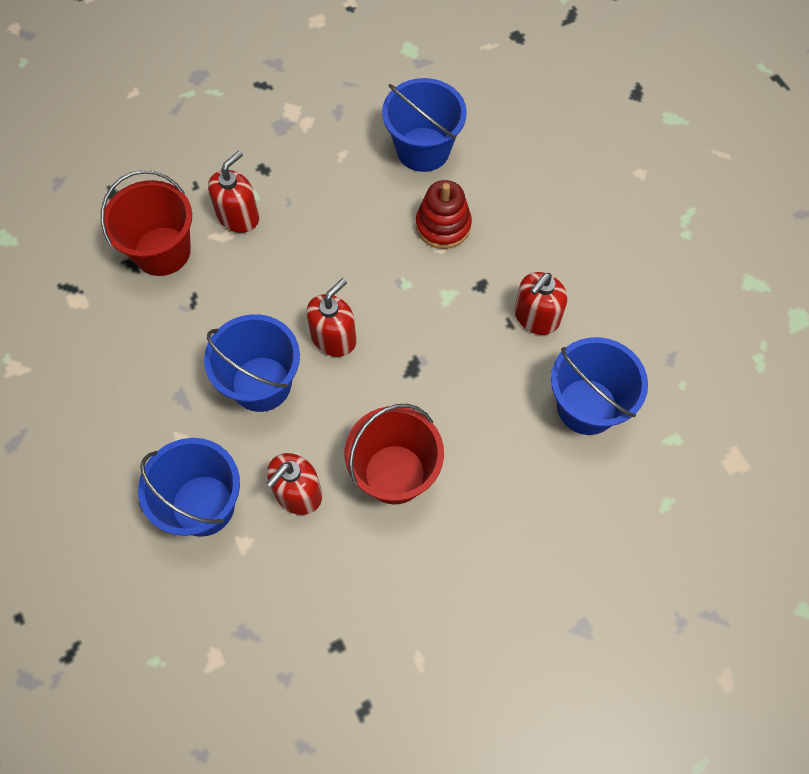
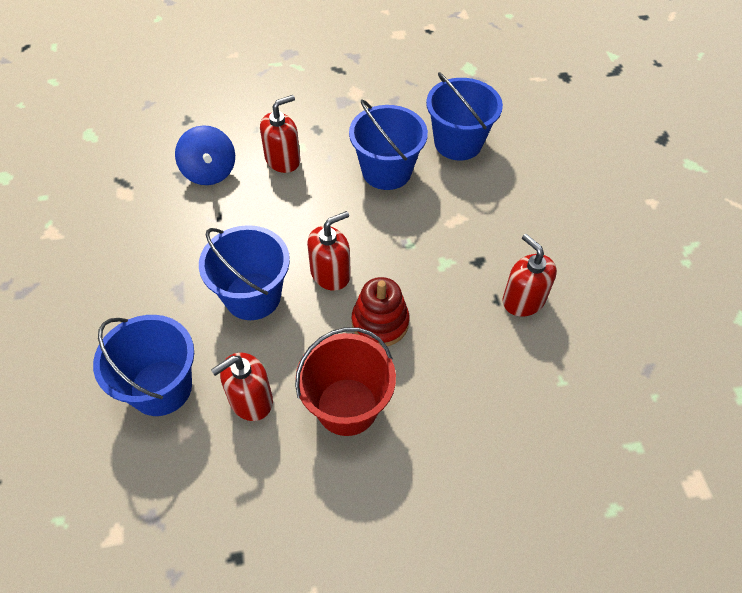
camera: 15 degrees right, 10 degrees down
(162, 251) = (209, 172): red bucket -> blue spinning top
(443, 225) = (458, 205): red stacking toy -> red stacking toy (380, 322)
(536, 317) = (523, 300): red soap dispenser -> red soap dispenser turned 90 degrees clockwise
(587, 406) = (552, 392): blue bucket -> blue bucket (386, 171)

